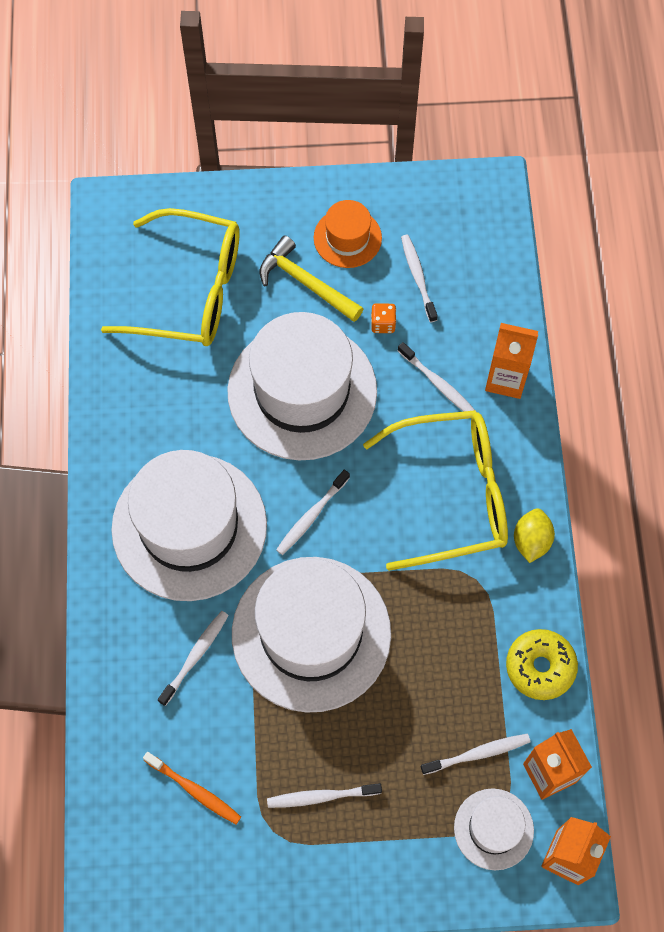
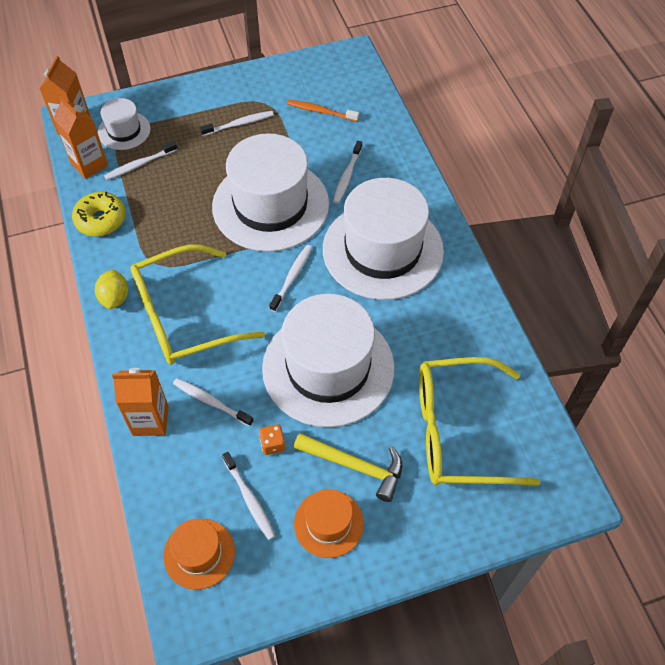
camera: 165 degrees right, 10 degrees down
(475, 241) = (199, 553): none -> orange hat

